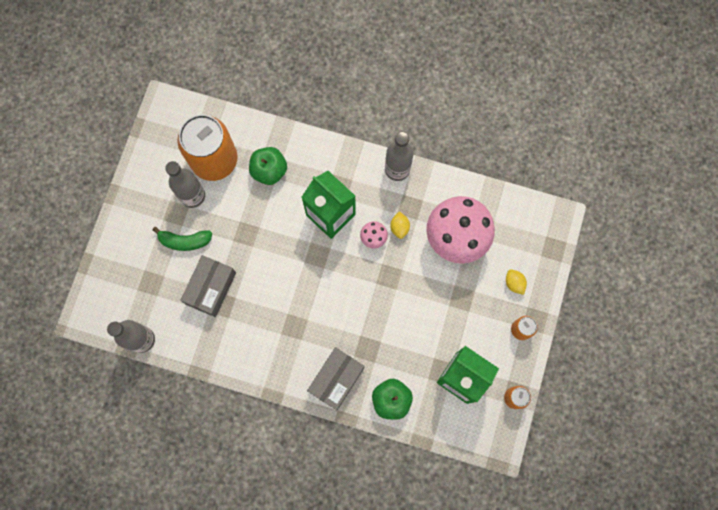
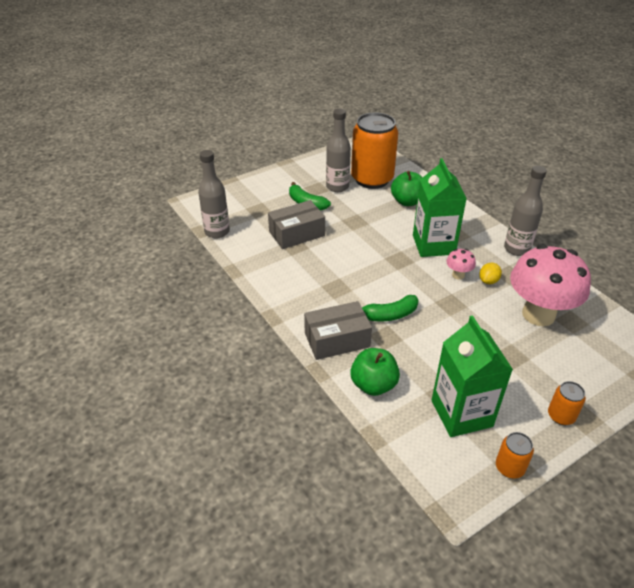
camera: 40 degrees right, 35 degrees down
(354, 324) = (389, 315): none -> green banana
(514, 283) = (579, 377): yellow lemon -> none

